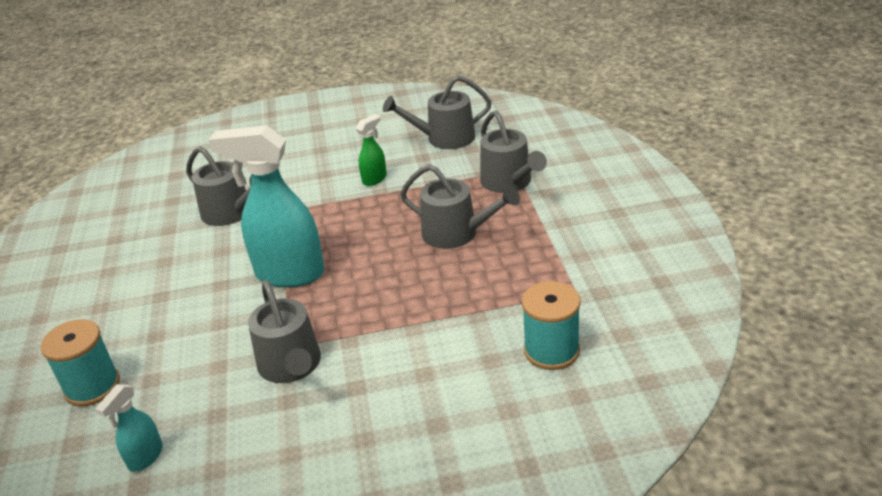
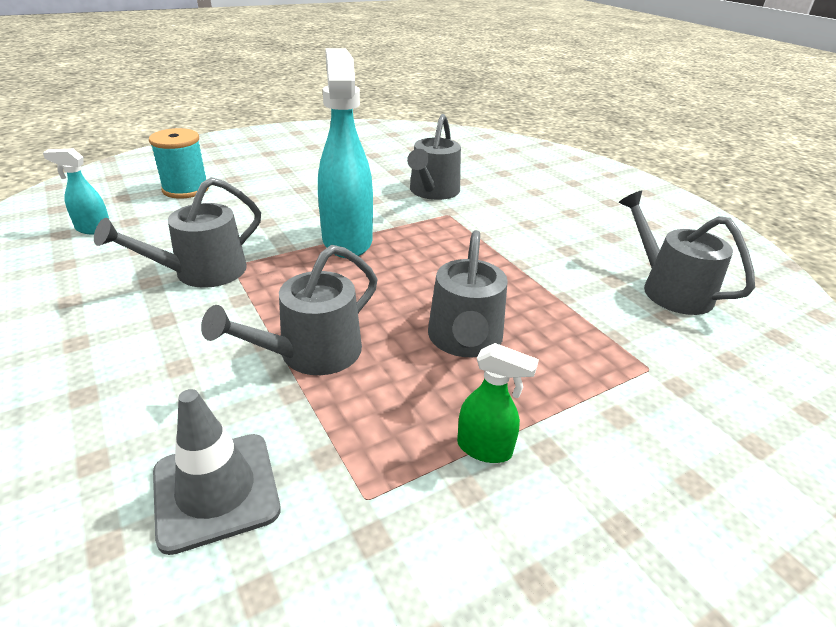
camera: 65 degrees right, 0 degrees up
(375, 179) = (541, 256): green spray bottle -> green spray bottle (485, 449)
(509, 182) = (614, 368): grey watering can -> grey watering can (312, 353)
(551, 350) = (216, 490): turquoise spool -> grey traffic cone

